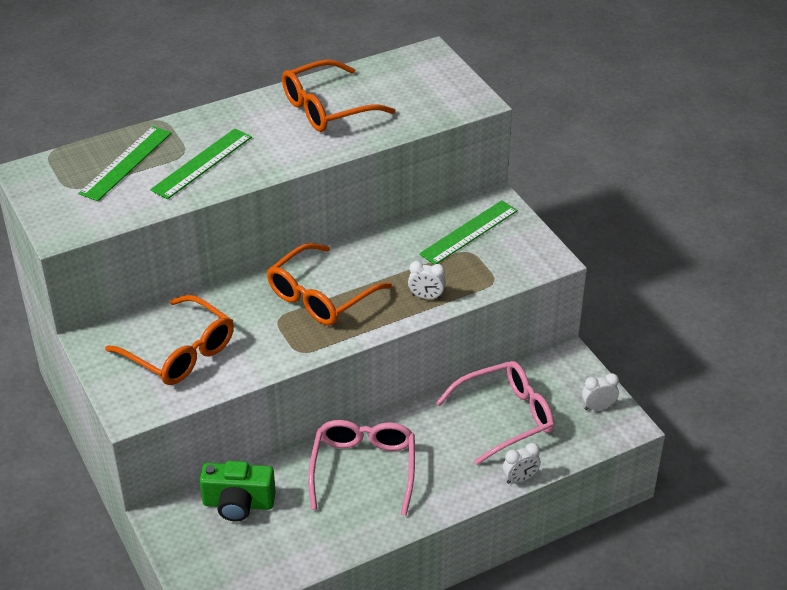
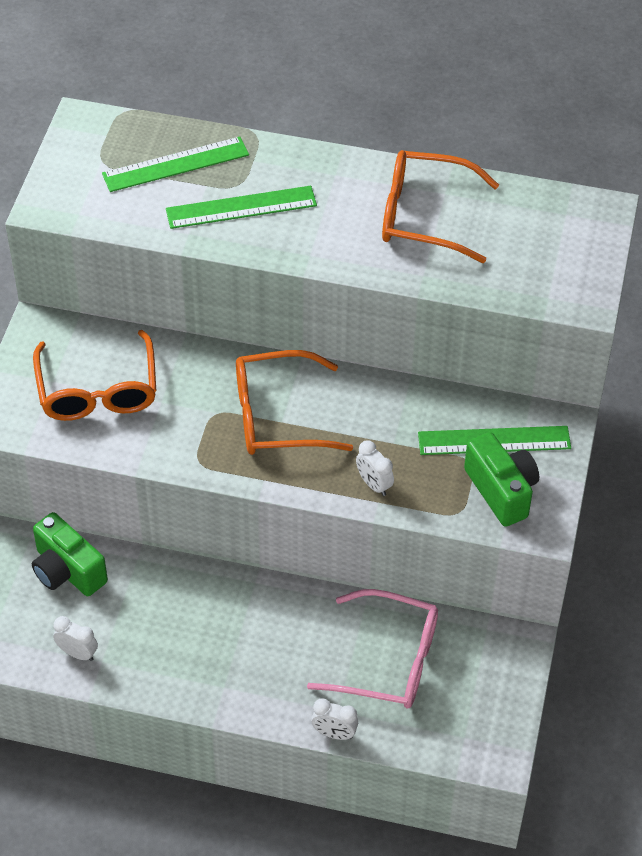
camera: 40 degrees right, 10 degrees up
(363, 469) = (205, 617): pink glasses -> none
(505, 255) = (501, 491): none -> green camera
(598, 407) = (490, 717): white clock -> white clock (77, 653)

